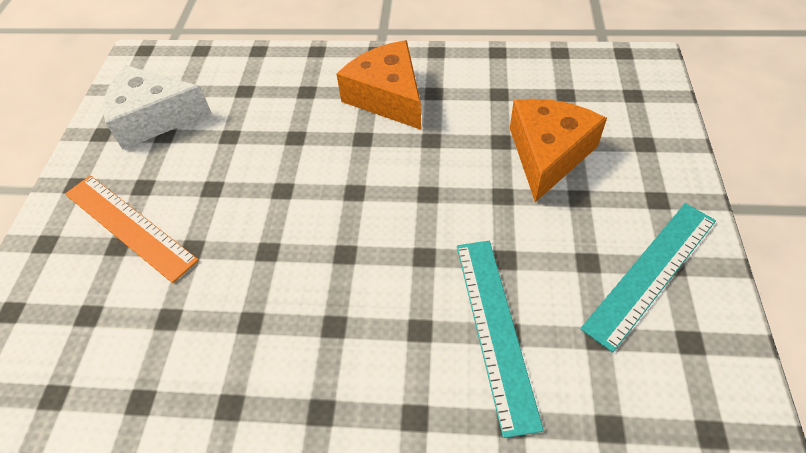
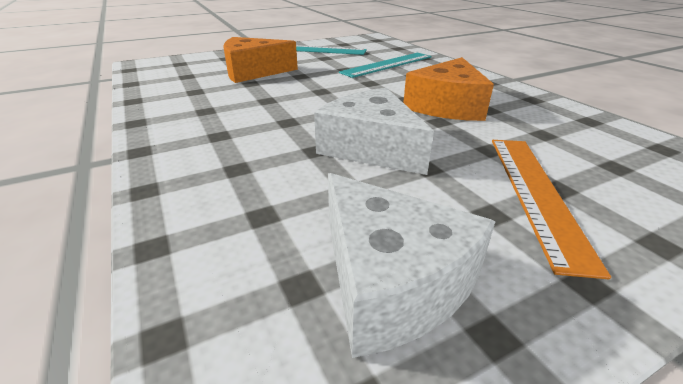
camera: 125 degrees left, 20 degrees down
(267, 171) = (371, 147): none -> white cheese
(388, 97) = (222, 125): orange cheese -> orange cheese (446, 106)

